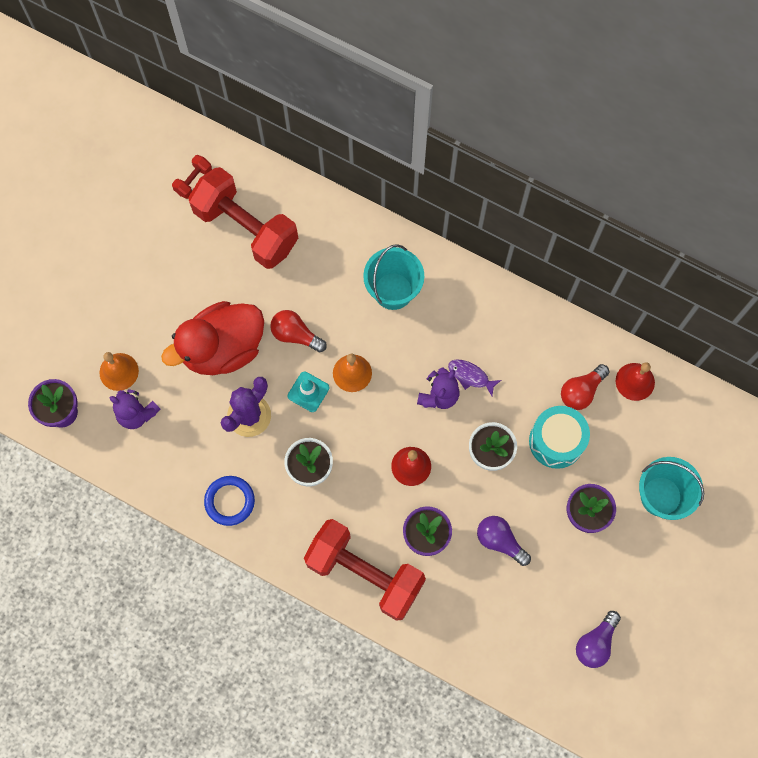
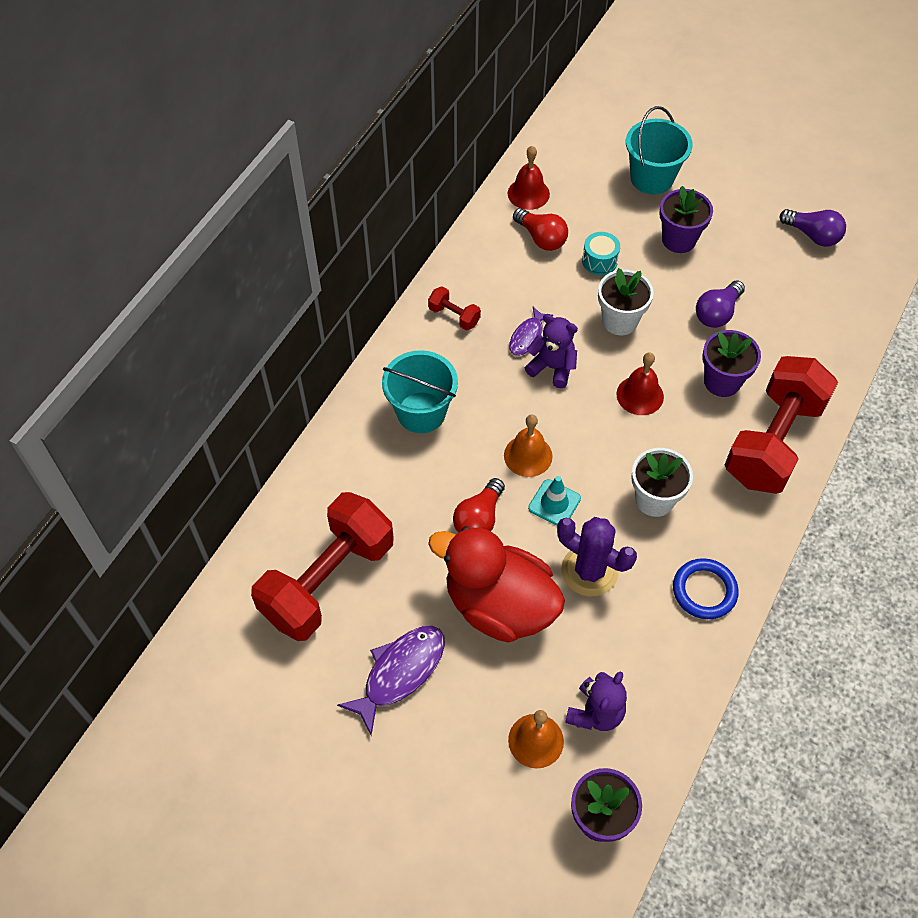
camera: 90 degrees left, 15 degrees down
(173, 280) = (400, 673): none -> purple fish
(193, 181) = (251, 651): red dumbbell -> red dumbbell (454, 316)
(222, 348) = (499, 605): red duck -> red duck turned 150 degrees clockwise
(556, 441) = (599, 261): turquoise drum -> turquoise drum, size x0.58

